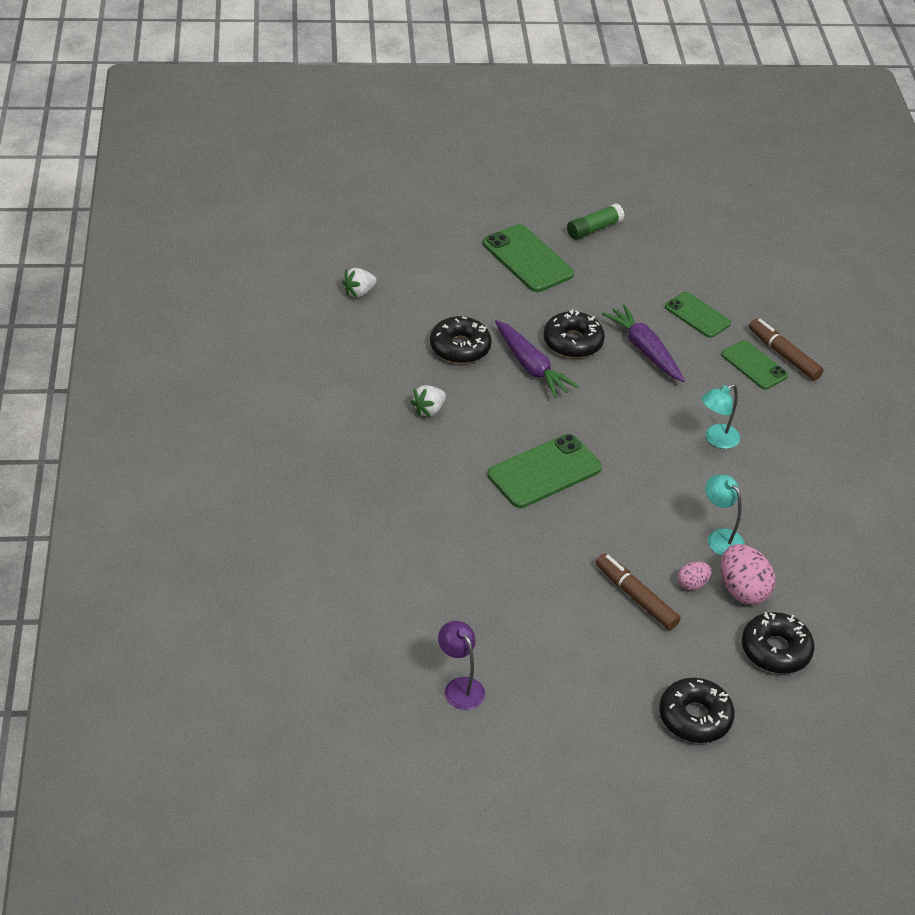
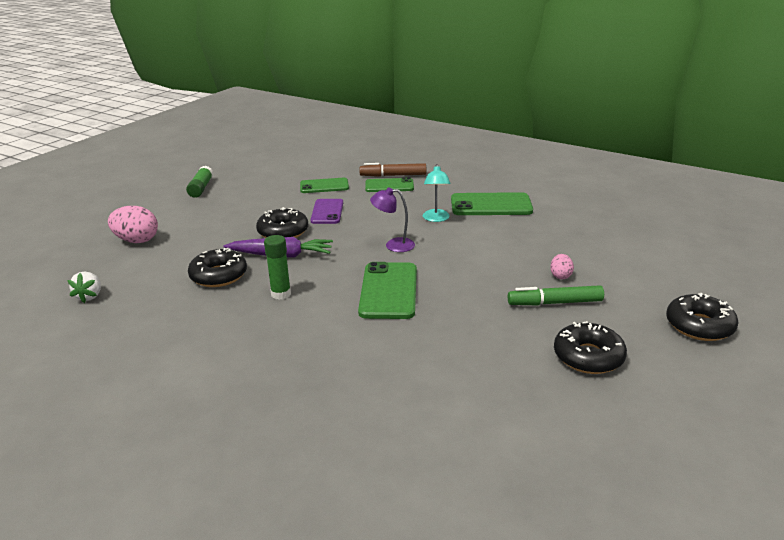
camera: 50 degrees left, 15 degrees down
(429, 410) = (259, 316): white strawberry -> none
(460, 687) = (594, 437): purple lamp -> purple lamp (393, 245)
(472, 404) = (281, 294): none -> green glue stick
(527, 259) = (184, 218): green phone -> green phone (491, 205)
(636, 597) = (555, 303): brown marker -> green marker
(644, 350) = (327, 212): purple carrot -> purple phone
(720, 537) = (525, 249): turquoise lamp -> none
(742, 590) = (582, 260): pink egg -> pink egg (137, 240)
(775, 650) = (648, 269): black donut -> black donut (588, 357)

